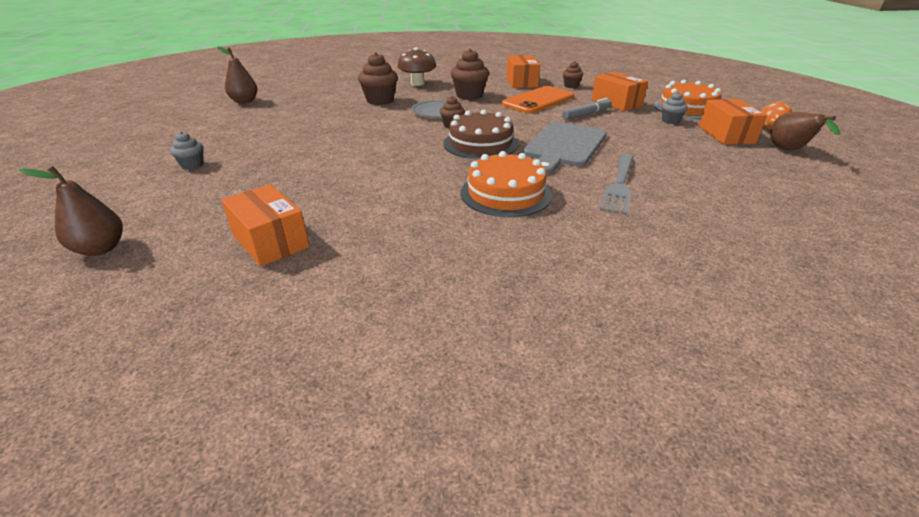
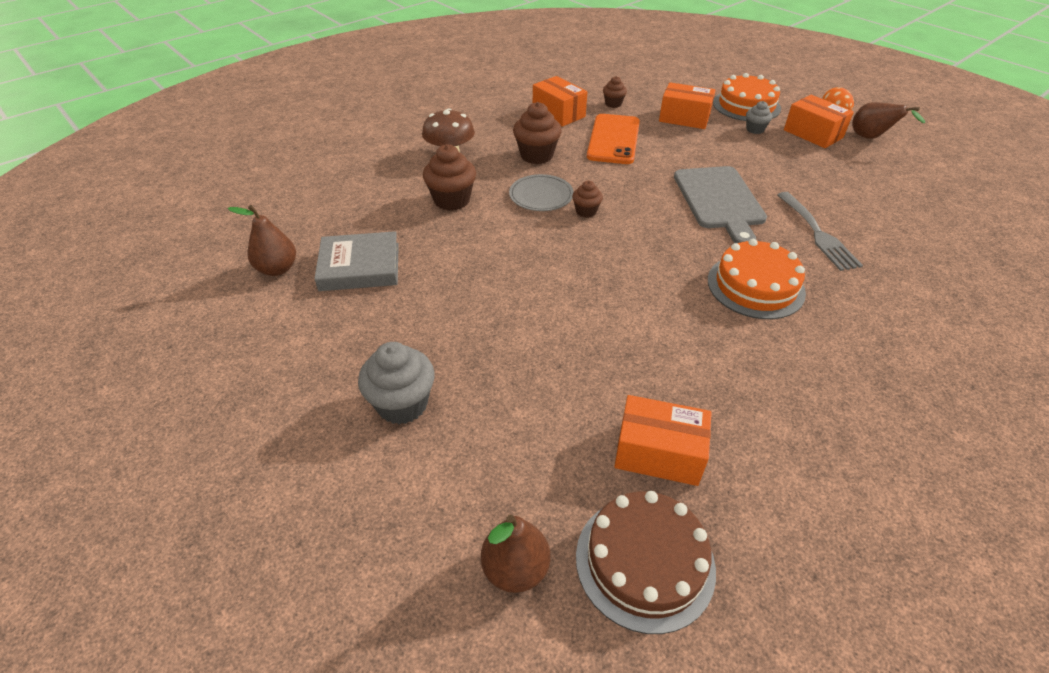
camera: 35 degrees left, 10 degrees up
(192, 165) = (402, 404): grey cupcake -> grey cupcake, size x1.77
(281, 111) = (360, 266): none -> grey book
(480, 144) = (649, 228): brown cake -> brown cake (645, 561)
(586, 114) = (681, 145): grey marker -> none

